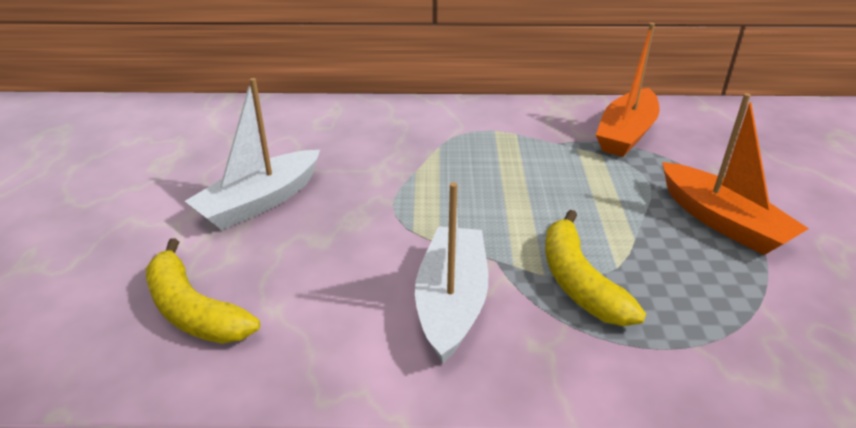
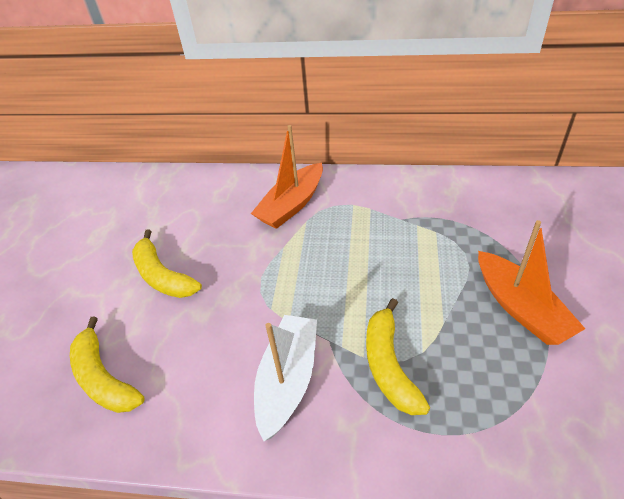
camera: 10 degrees right, 10 degrees up
(260, 202) = (163, 276): white boat -> yellow banana
(626, 134) = (461, 210): orange boat -> orange boat (292, 205)

